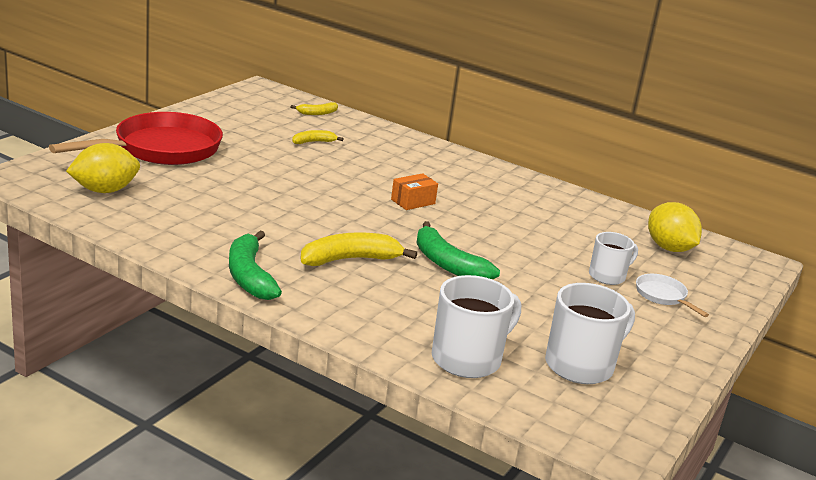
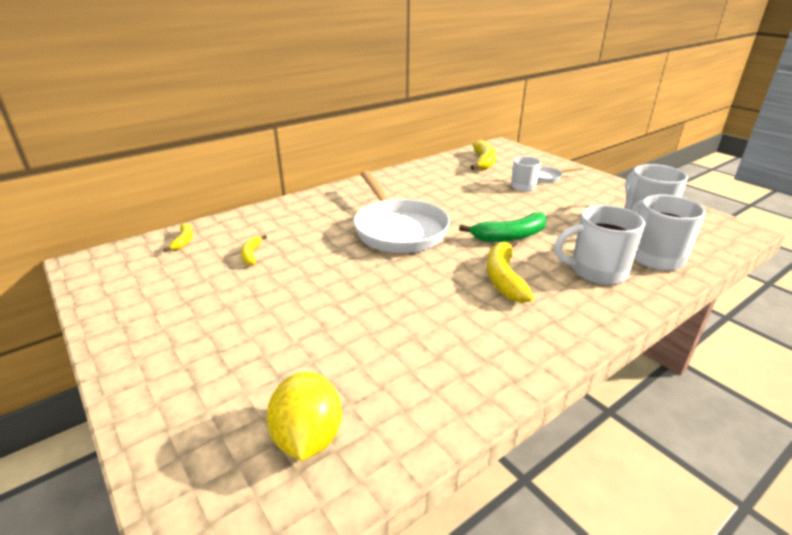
camera: 65 degrees left, 5 degrees up
(161, 149) = (204, 365): red pan -> none
(249, 276) = (542, 342): green banana -> none
(402, 315) = (596, 271): none -> white mug
(413, 201) = (398, 230): orange box -> white pan
(669, 248) = (483, 162): yellow lemon -> yellow banana

